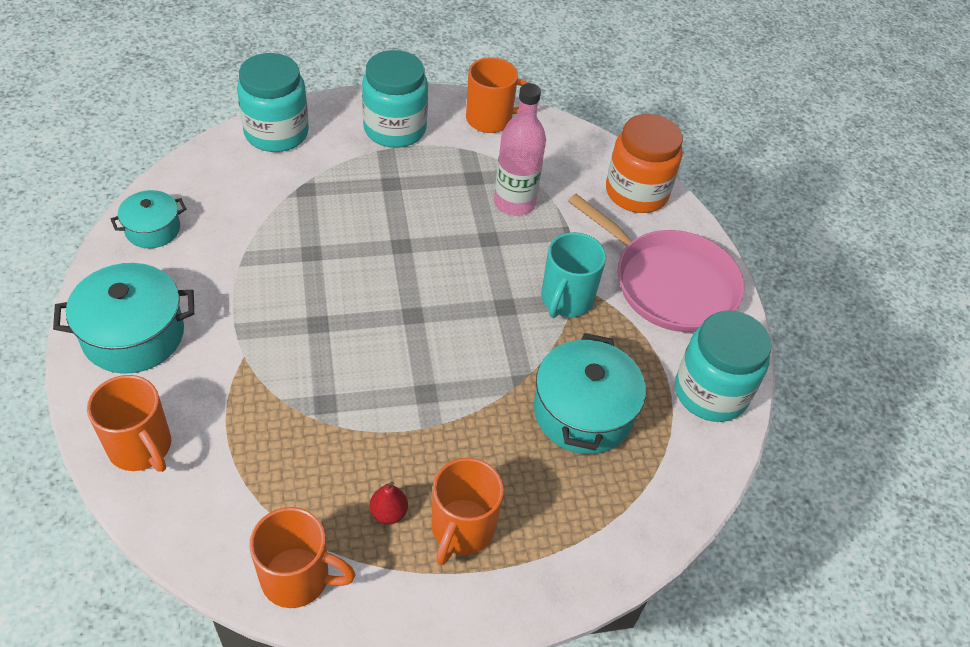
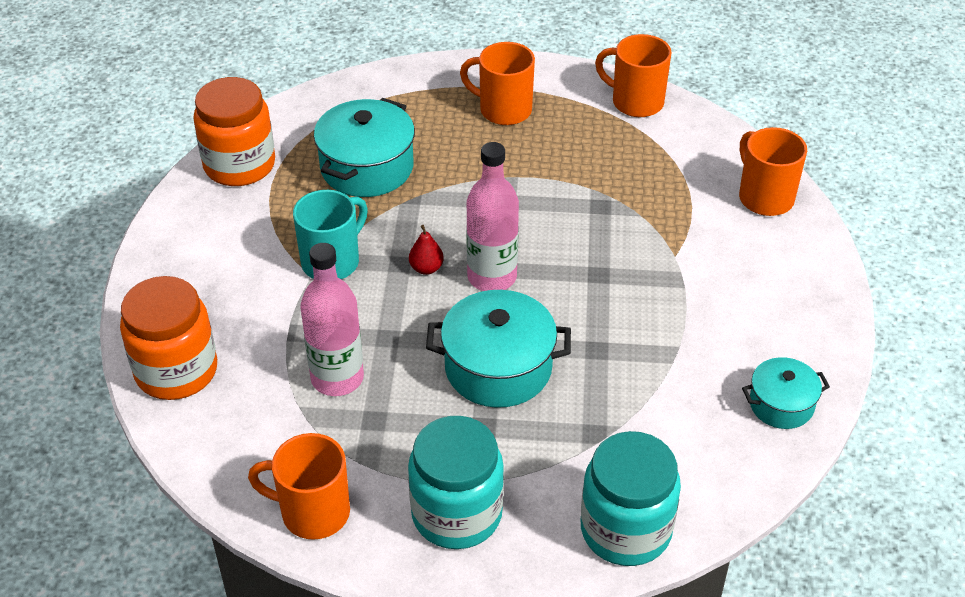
camera: 160 degrees left, 5 degrees down
(133, 335) = (785, 290): turquoise pot -> turquoise pot (498, 368)
(388, 513) = (559, 127): red pear -> red pear (426, 268)
(417, 306) = (492, 277): none -> pink bottle
(462, 529) = (503, 110): orange mug -> orange mug turned 105 degrees counterclockwise
(669, 283) = (211, 262): pink pan -> none
(710, 392) = (239, 165): turquoise jar -> orange jar

